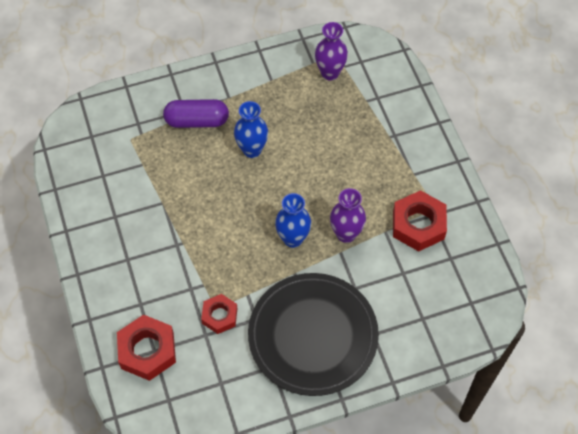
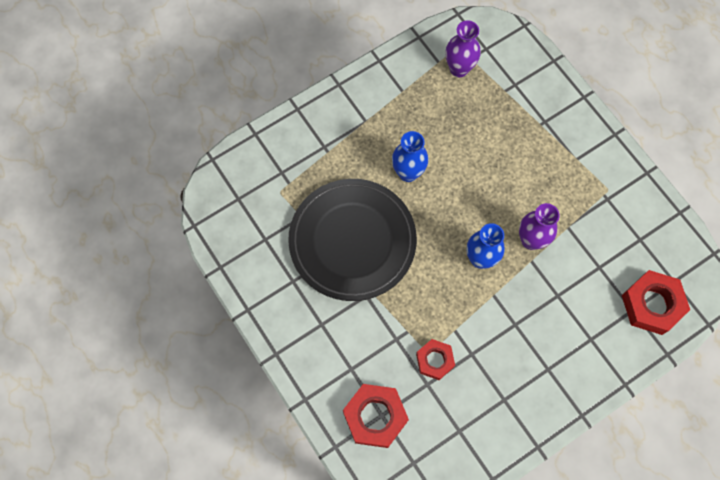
camera: 15 degrees left, 10 degrees up
(197, 121) = (341, 155): purple capsule -> none
(313, 336) = (533, 357): black plate -> black plate (352, 241)
(418, 225) = (598, 212): red nut -> red nut (652, 304)

